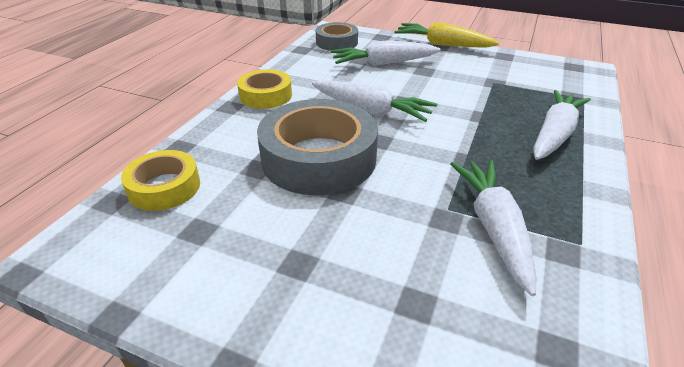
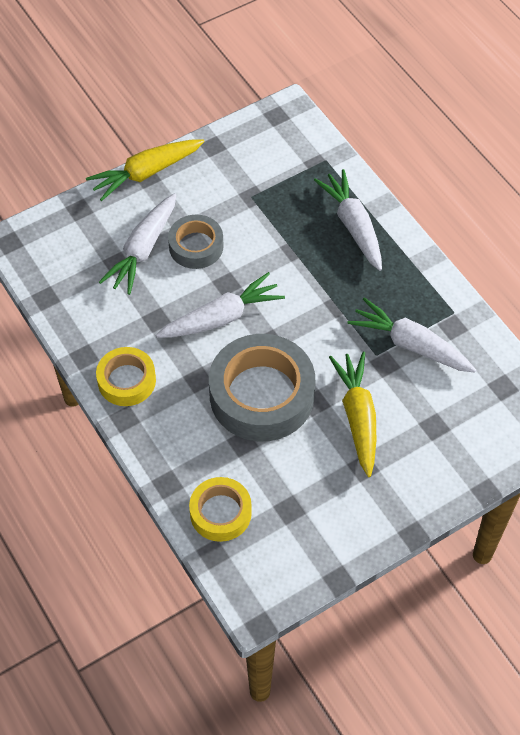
camera: 55 degrees left, 20 degrees up
(337, 42) = (57, 257): grey tape -> grey tape (196, 246)
(359, 229) = (358, 417): none -> yellow carrot

